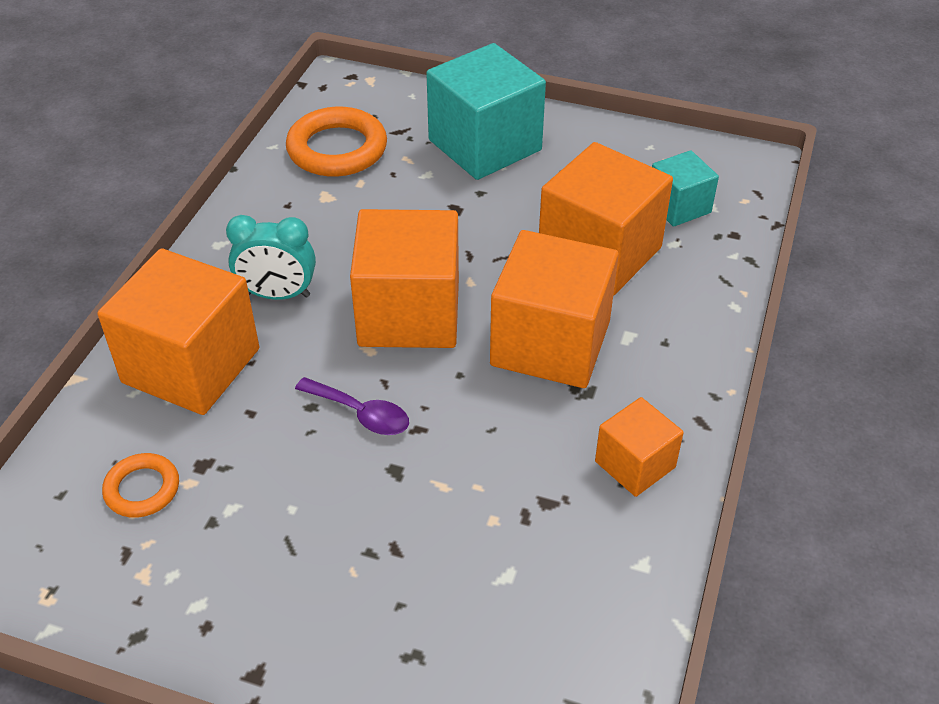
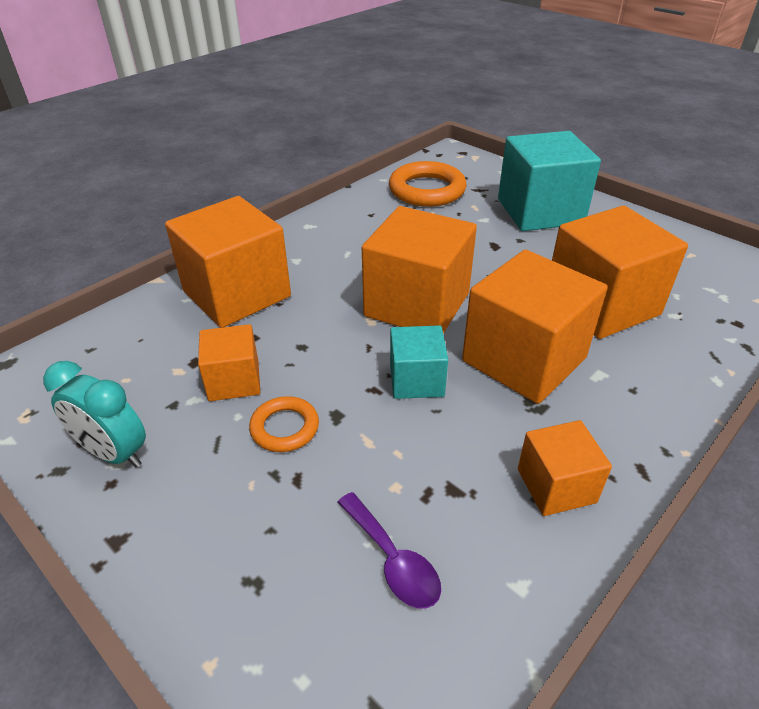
camera: 25 degrees right, 5 degrees down
(142, 489) = (144, 364): orange ring -> orange ring (284, 428)
(261, 471) = (234, 380): none -> orange cube
(278, 295) = (327, 266): turquoise clock -> turquoise clock (114, 453)
(361, 414) = (336, 364): purple spoon -> purple spoon (393, 560)
(678, 206) = (691, 289): turquoise cube -> turquoise cube (416, 380)

